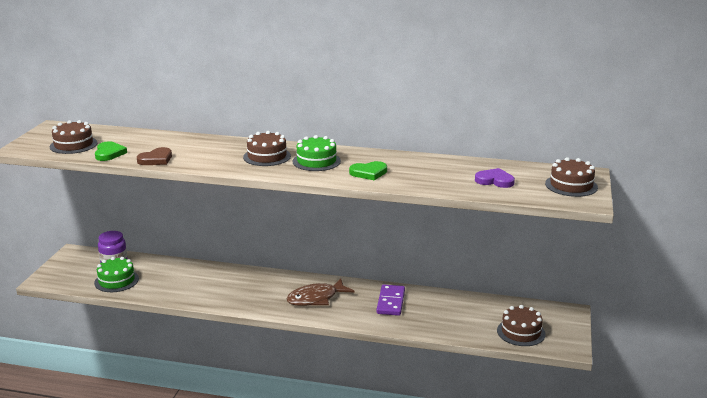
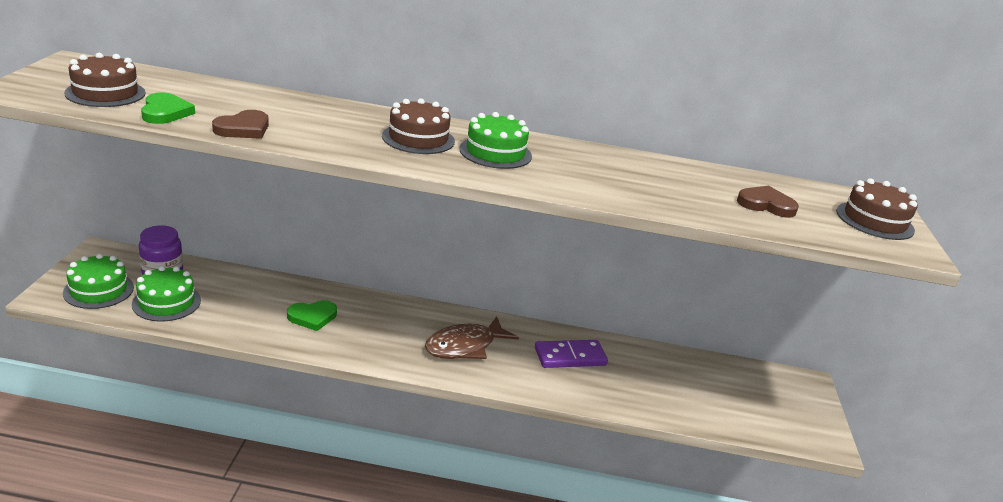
camera: 10 degrees left, 5 degrees up
(73, 275) = (98, 290): none -> green cake
(369, 173) = (580, 178): green heart -> green heart (312, 317)
(391, 302) = (570, 357): purple domino -> purple domino turned 75 degrees clockwise
(495, 181) = (766, 205): purple heart -> brown heart
(521, 332) = (756, 413): brown cake -> none

